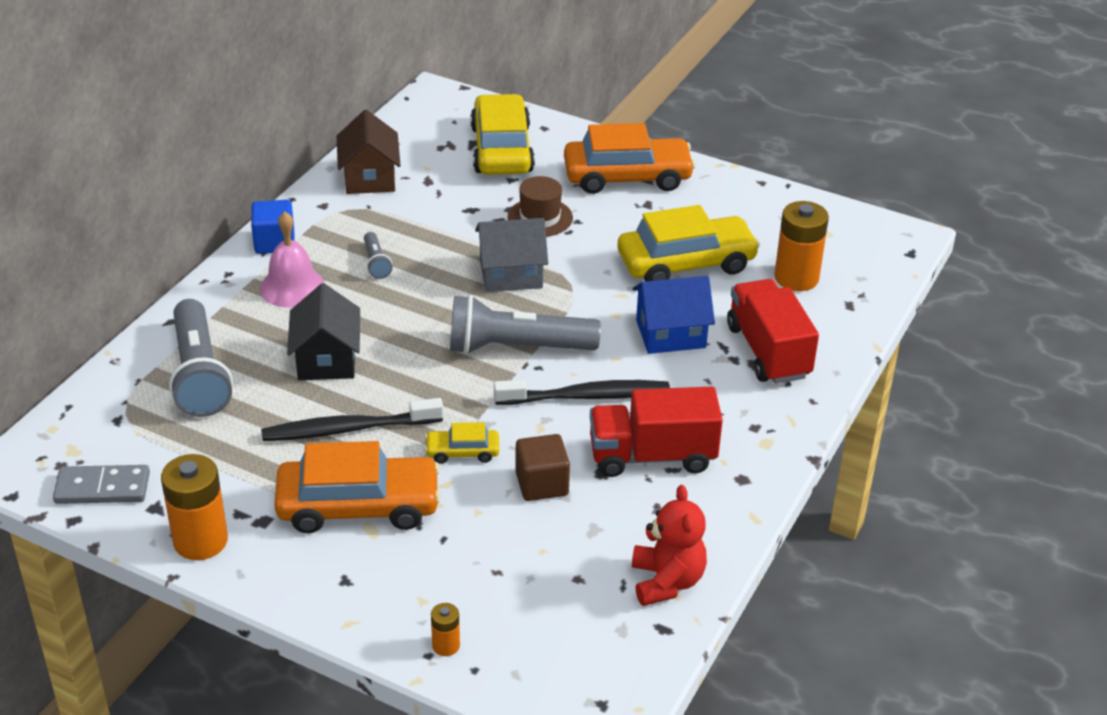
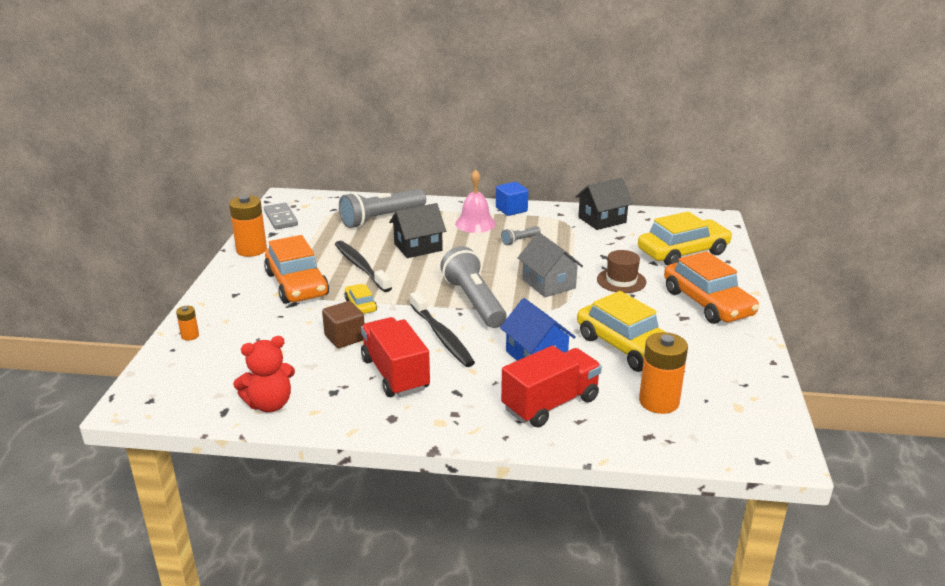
camera: 70 degrees right, 10 degrees down
(369, 178) = (602, 220): brown house -> black house

